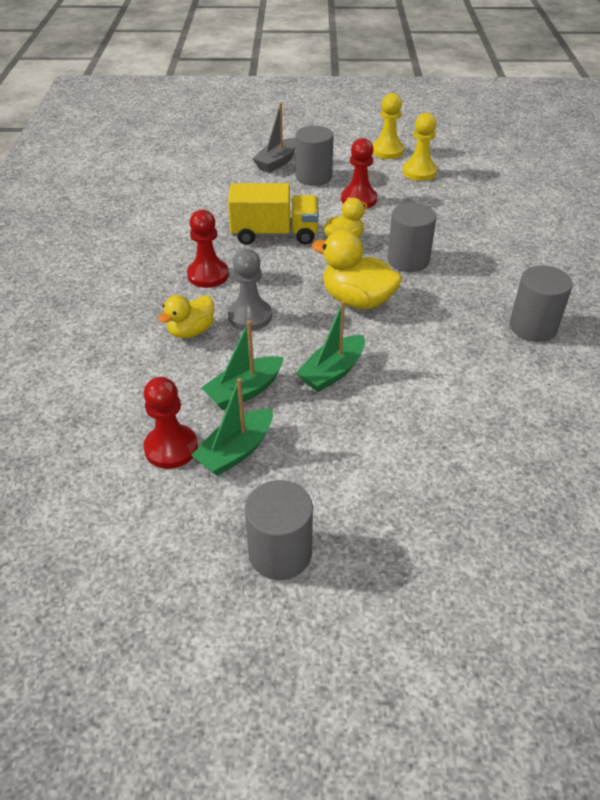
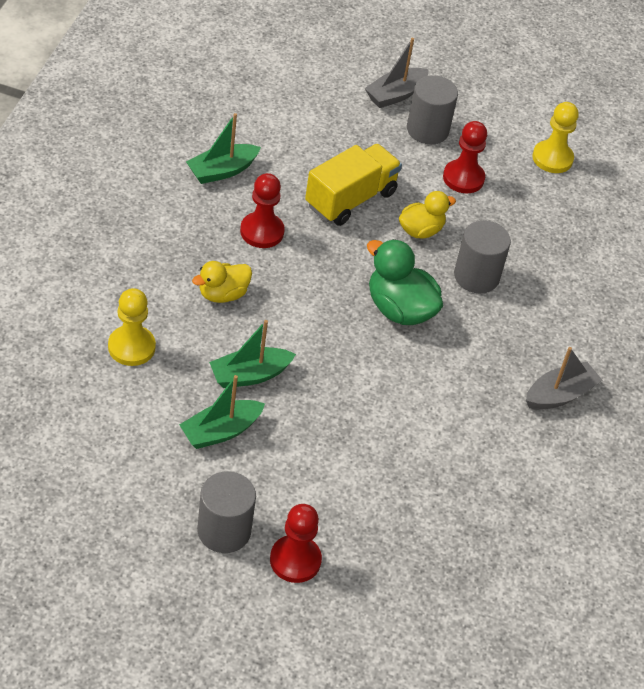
camera: 10 degrees right, 5 degrees up
(171, 448) = (165, 410): red pawn -> red pawn (295, 560)
(250, 316) = (285, 295): grey pawn -> none
(274, 234) = (350, 199): yellow truck -> yellow truck turned 60 degrees counterclockwise
(332, 372) = (339, 381): green boat -> green boat (222, 171)
(357, 300) = (399, 309): yellow duck -> green duck
(387, 151) = (531, 115): yellow pawn -> yellow pawn (131, 347)
(533, 327) = (560, 395): grey cylinder -> grey boat

